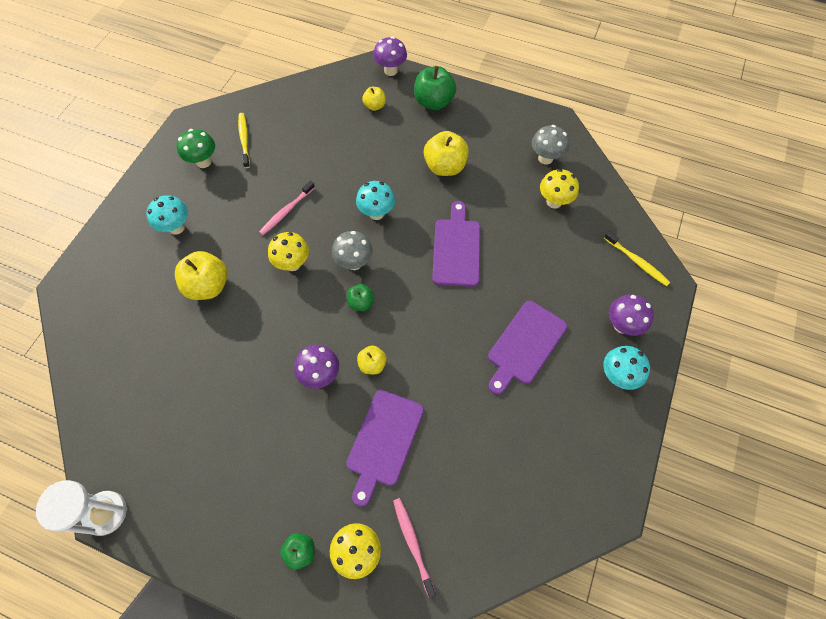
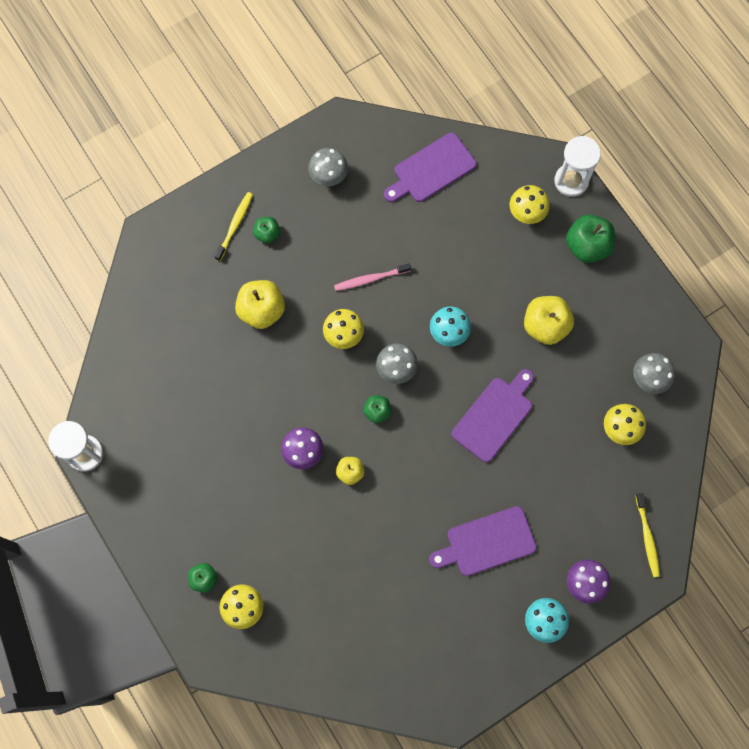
camera: 35 degrees right, 10 degrees up
(176, 227) = (267, 234): turquoise mushroom -> green apple
(203, 162) = (329, 177): green mushroom -> grey mushroom
(244, 139) = (379, 175): yellow toothbrush -> yellow toothbrush (235, 225)
(374, 106) = (526, 214): yellow apple -> yellow mushroom
(383, 441) = (317, 541): purple cutting board -> purple cutting board (431, 170)
(390, 71) = (571, 181): purple mushroom -> white hourglass
(413, 543) = (287, 631): pink toothbrush -> none

